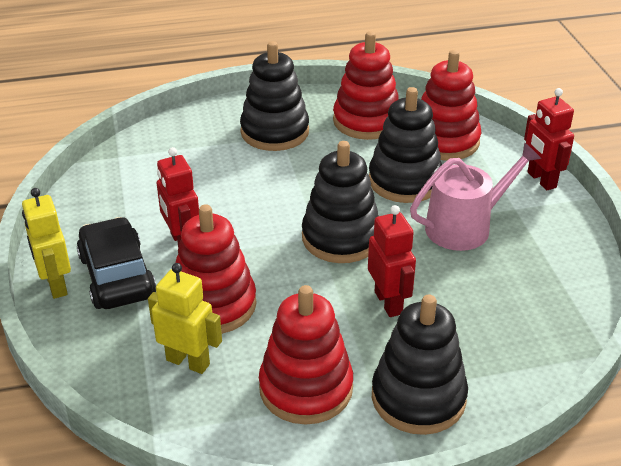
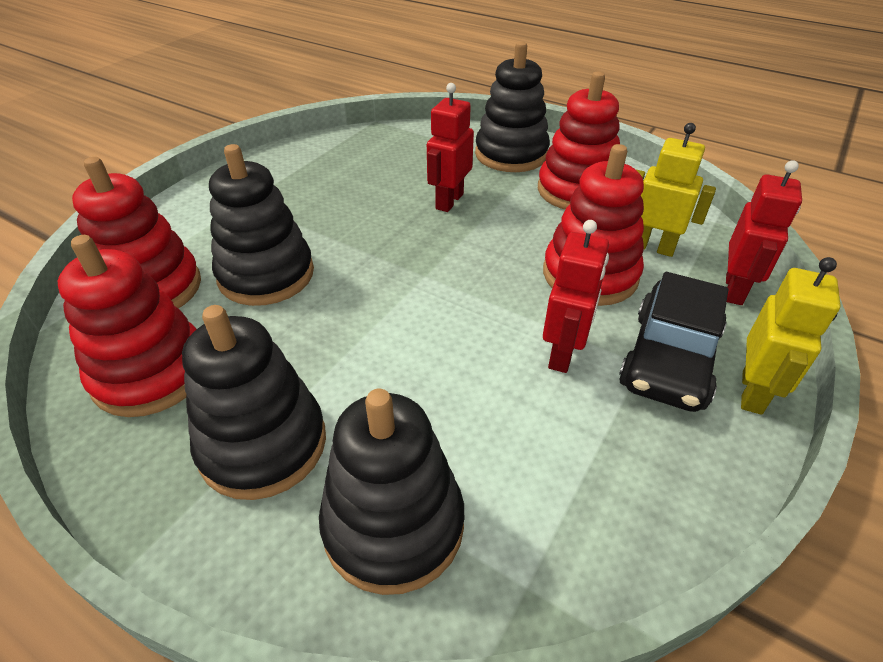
camera: 135 degrees left, 5 degrees up
(188, 362) = (652, 247): yellow robot -> yellow robot turned 135 degrees clockwise
(341, 238) = (408, 262): black stacking toy -> black stacking toy (393, 524)
(465, 227) = (304, 212): pink watering can -> none
(541, 180) = (179, 207): red robot -> red robot (734, 290)

